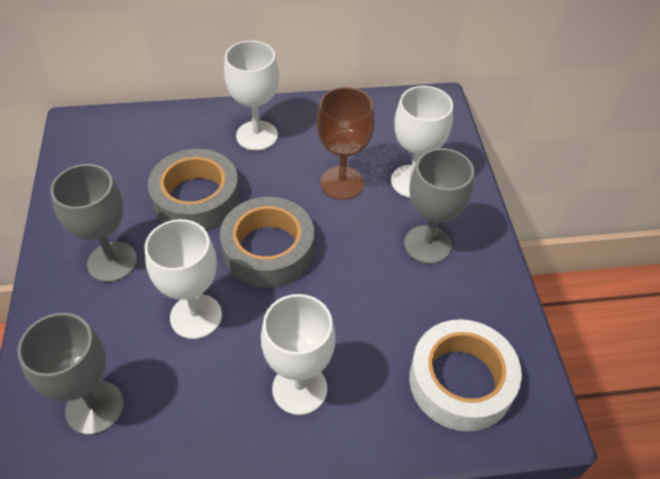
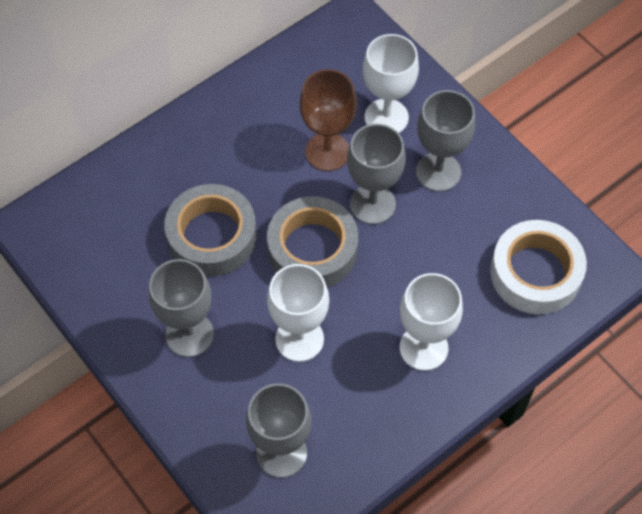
camera: 30 degrees left, 10 degrees up
(257, 135) = (215, 144): white goblet -> none
(348, 241) = (372, 204): none -> grey goblet

